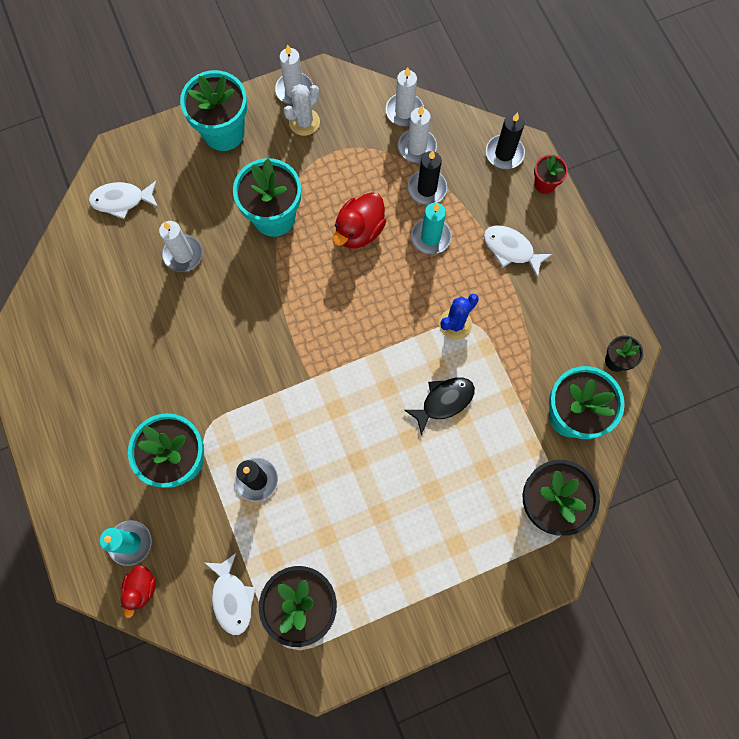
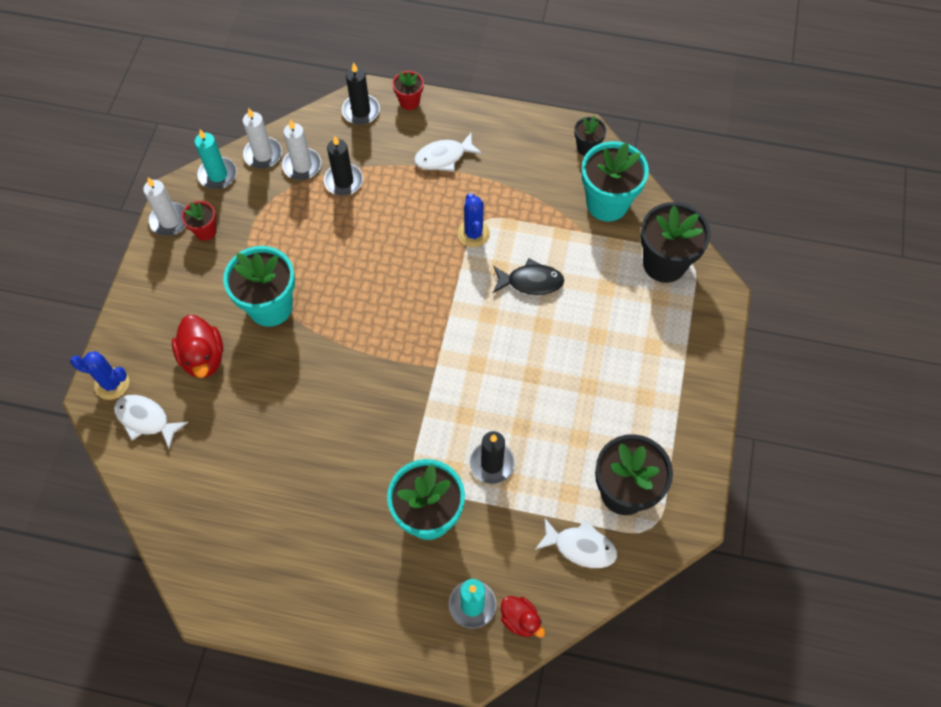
camera: 55 degrees left, 10 degrees down
(122, 200) = (146, 419): white fish -> white fish turned 90 degrees clockwise
(133, 156) = (112, 384): none -> blue cactus
(183, 254) = (242, 399): white candle -> none
(224, 132) = (158, 298): turquoise flower pot -> none
(304, 122) = (205, 231): white cactus -> red flower pot
(359, 231) = (338, 251): red duck -> red duck (203, 357)
(430, 237) = (387, 204): turquoise candle -> turquoise candle (218, 175)
(444, 401) = (531, 282): black fish -> black fish turned 90 degrees clockwise

